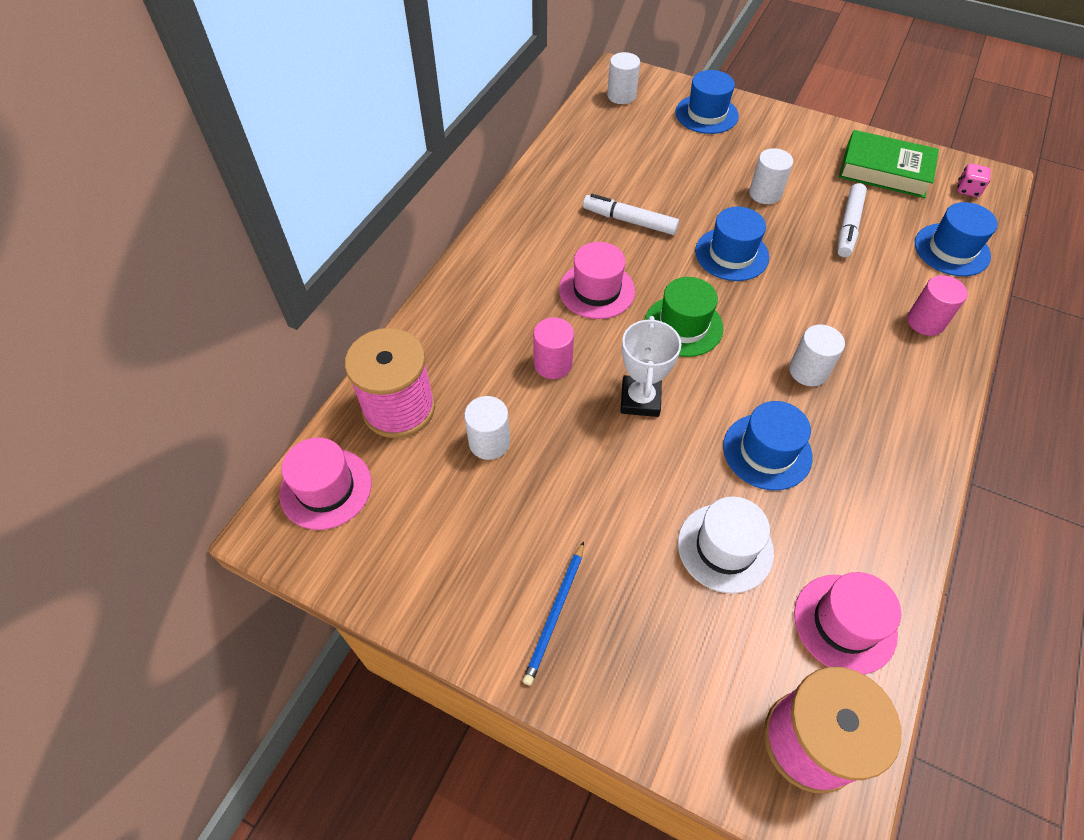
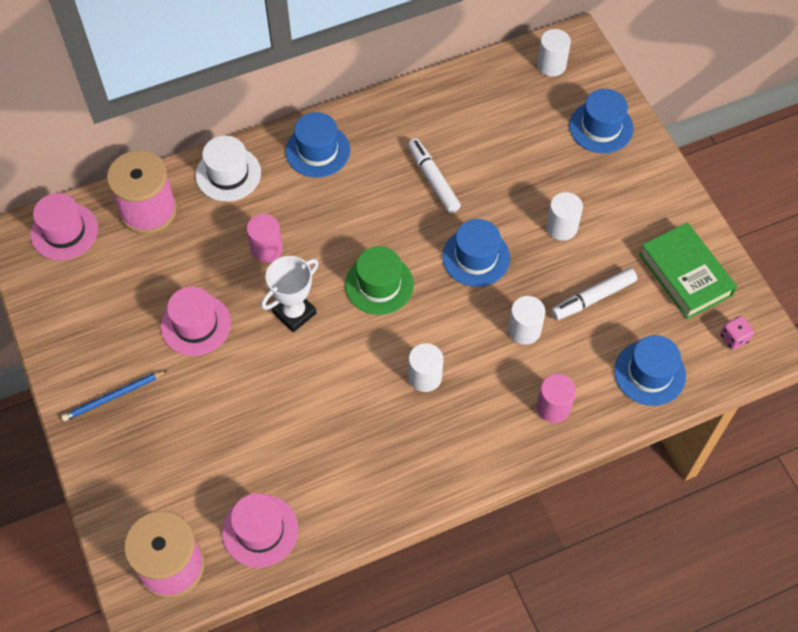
camera: 40 degrees right, 5 degrees up
(489, 442) = (177, 271): white cylinder -> white cylinder (524, 330)
(596, 290) = (351, 217): pink hat -> pink hat (196, 324)
(725, 547) = (242, 438): white hat -> white hat (228, 174)
(767, 451) = (334, 405): blue hat -> blue hat (317, 150)

